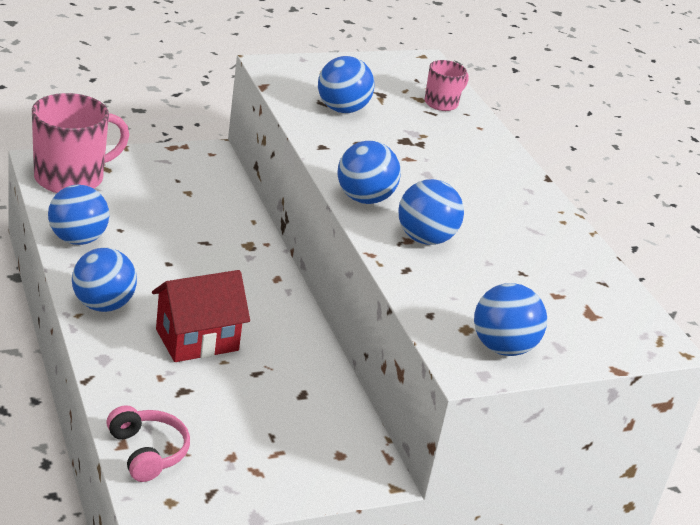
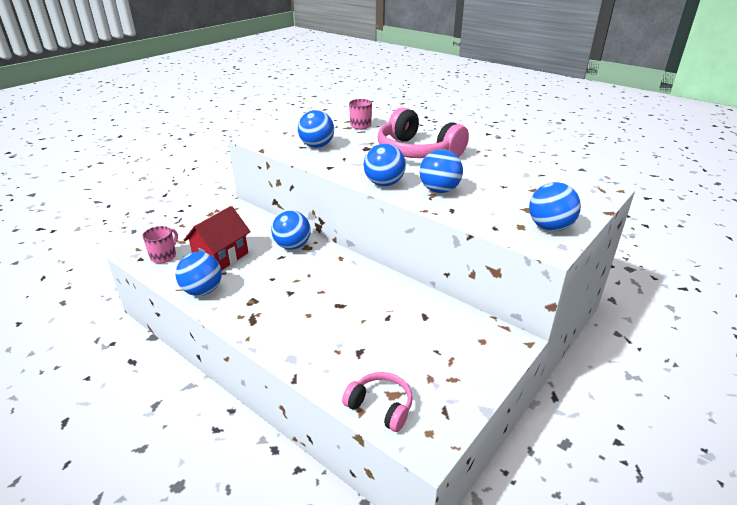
camera: 25 degrees left, 0 degrees up
(71, 178) = (164, 256): pink mug -> pink mug, size x0.52
(103, 305) = (257, 324): blue ball -> blue ball (292, 246)
(197, 340) = (335, 316): red house -> red house (221, 257)
(469, 175) = (417, 152): none -> pink headphones

